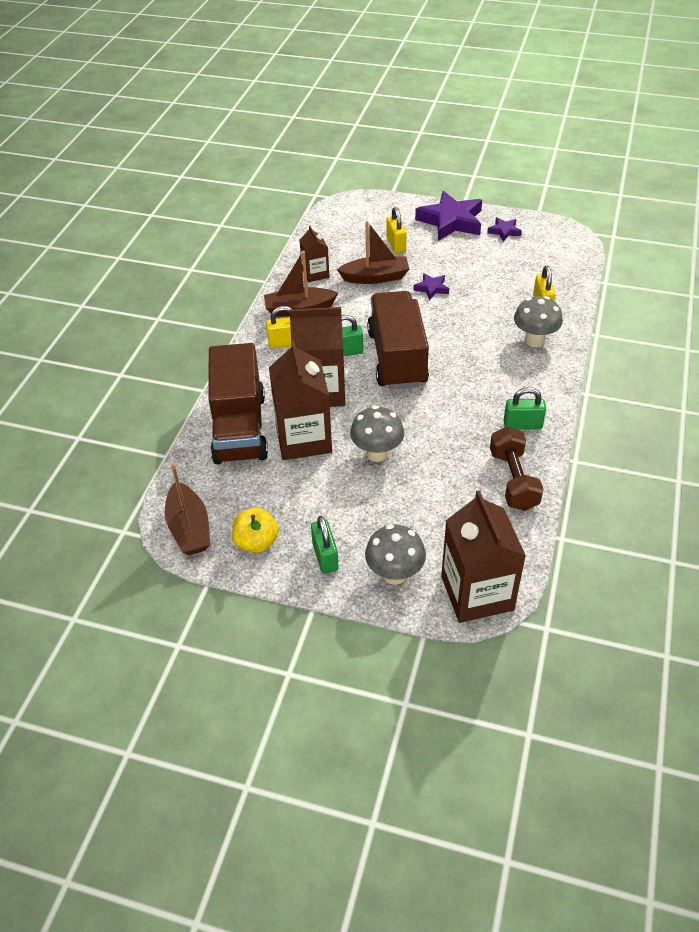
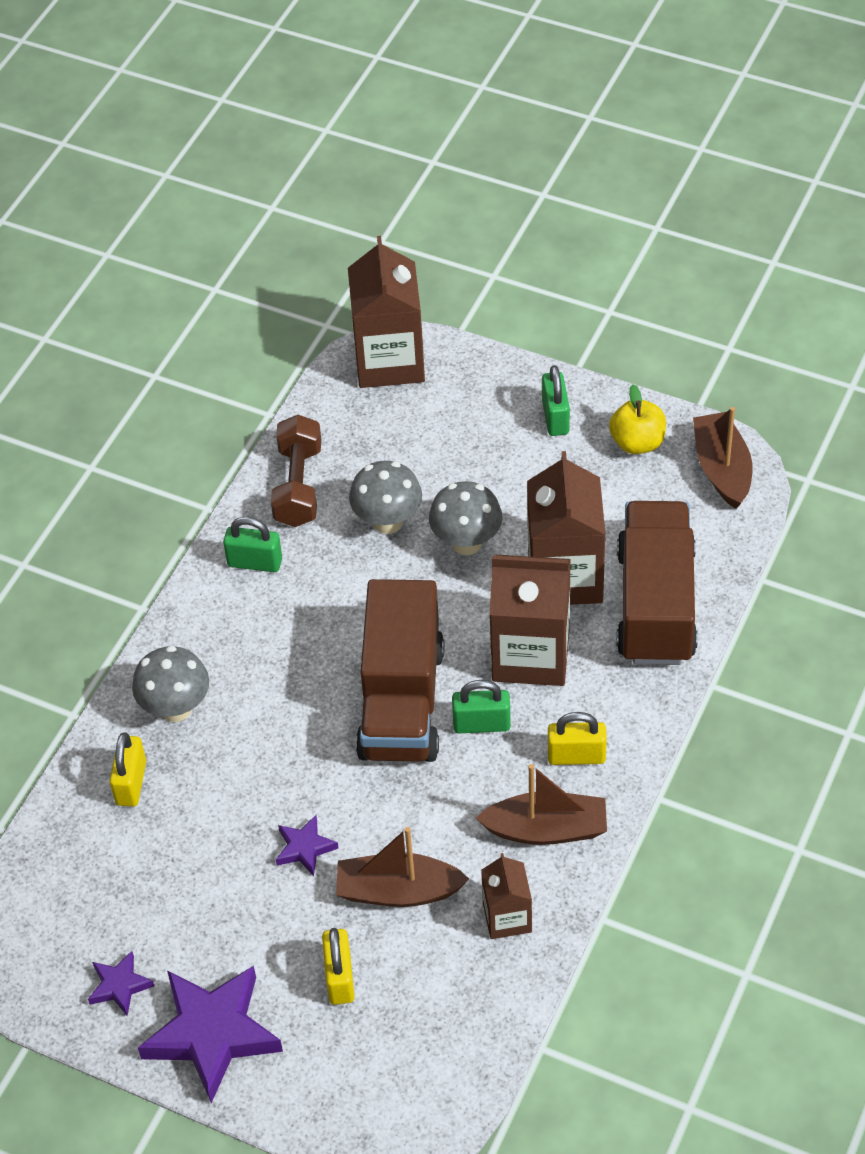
camera: 170 degrees left, 5 degrees up
(395, 574) = (477, 390): grey mushroom -> grey mushroom (387, 522)

